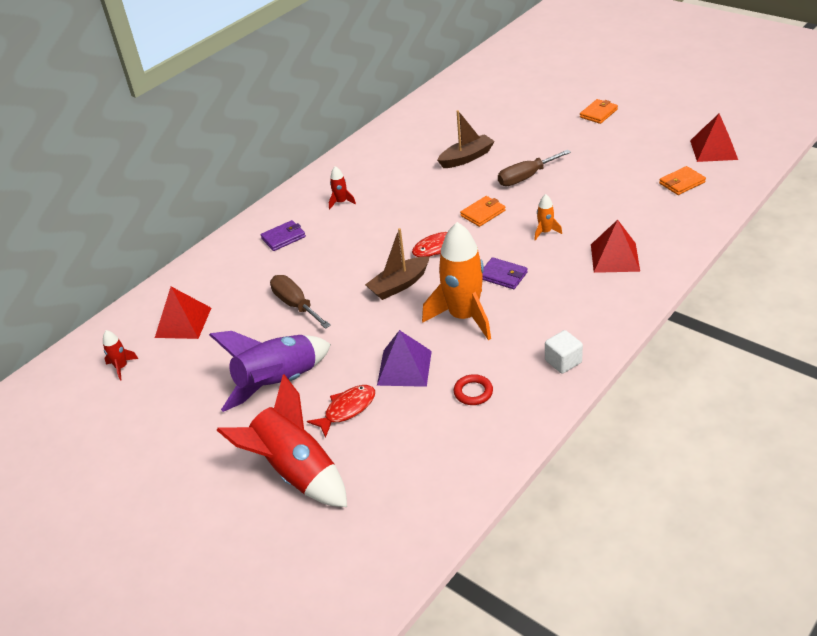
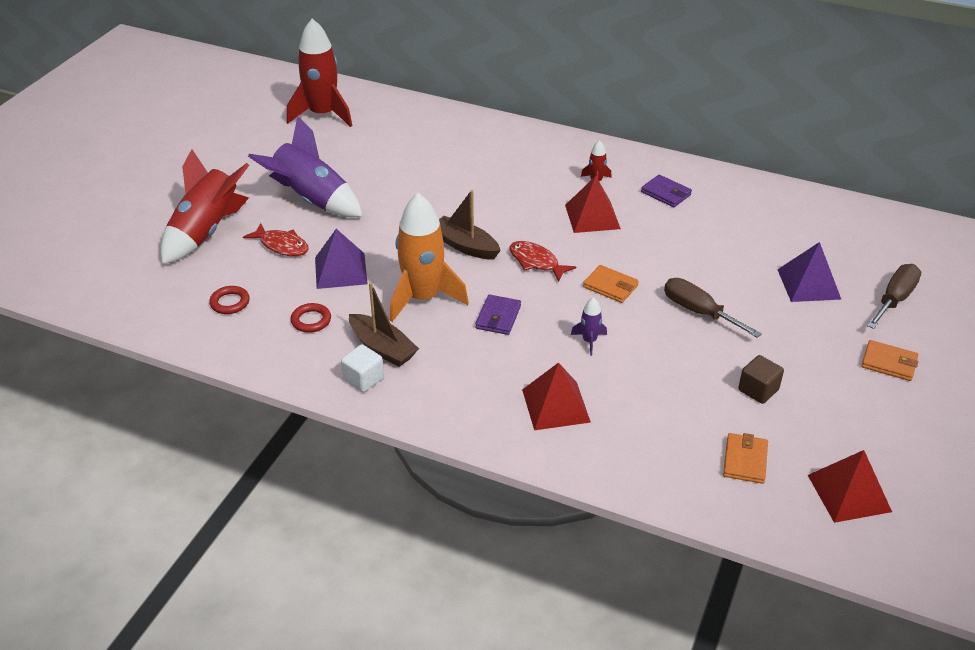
camera: 70 degrees right, 0 degrees up
(121, 367) = (323, 114): red rocket -> red rocket, size x2.32
(183, 322) = (384, 130): red pyramid -> red pyramid (592, 216)
(283, 238) = (522, 158): purple wallet -> purple wallet (666, 193)
(295, 305) = (420, 187): brown screwdriver -> brown screwdriver (894, 299)
(427, 453) = (230, 303): none -> red ring
(466, 158) = (721, 257): brown boat -> brown boat (382, 348)
(510, 127) = (808, 284): none -> purple pyramid
(545, 232) = (589, 341): orange rocket -> purple rocket
(614, 166) = (758, 390): none -> brown cube
(682, 183) = (745, 460): orange wallet -> orange wallet turned 60 degrees clockwise

